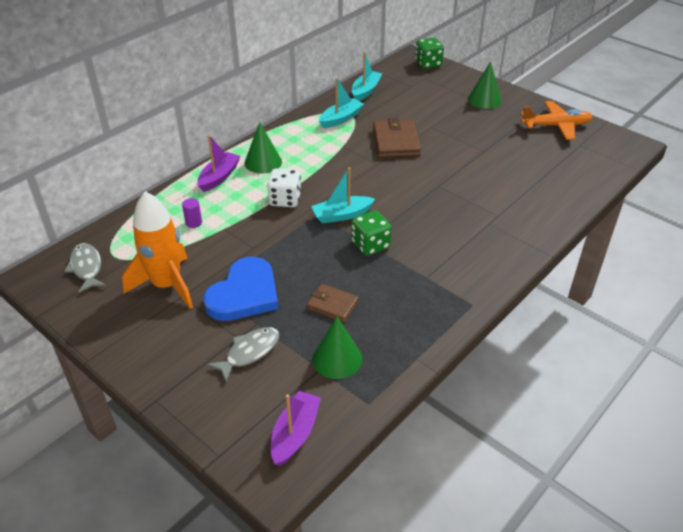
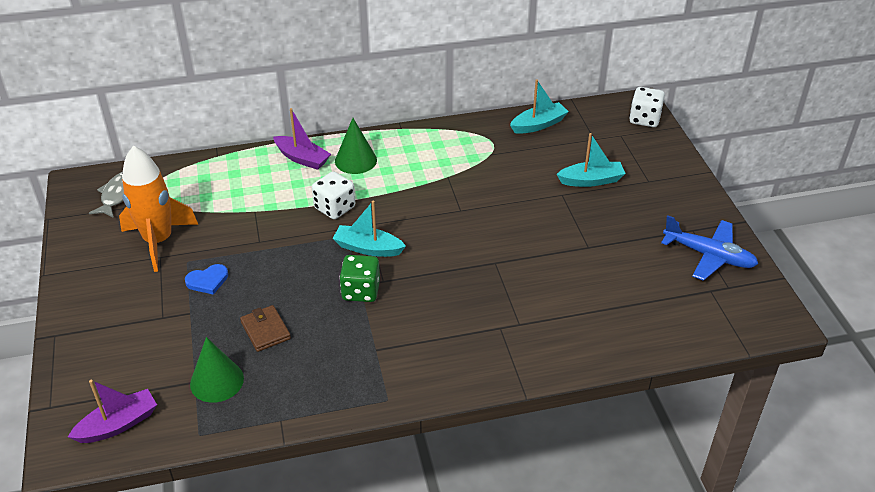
camera: 35 degrees right, 0 degrees up
(194, 223) = (236, 193): purple cylinder -> none
(219, 177) = (302, 158): purple boat -> purple boat turned 60 degrees clockwise
(244, 294) = (207, 281): blue heart -> blue heart, size x0.48
(249, 352) = (157, 335): grey fish -> none
(341, 119) = (478, 146): turquoise boat -> turquoise boat (591, 180)
(396, 142) = (506, 195): brown wallet -> none
(428, 64) = (644, 119): green dice -> white dice
(484, 100) = (660, 188): green cone -> none
(556, 126) = (709, 256): orange plane -> blue plane

